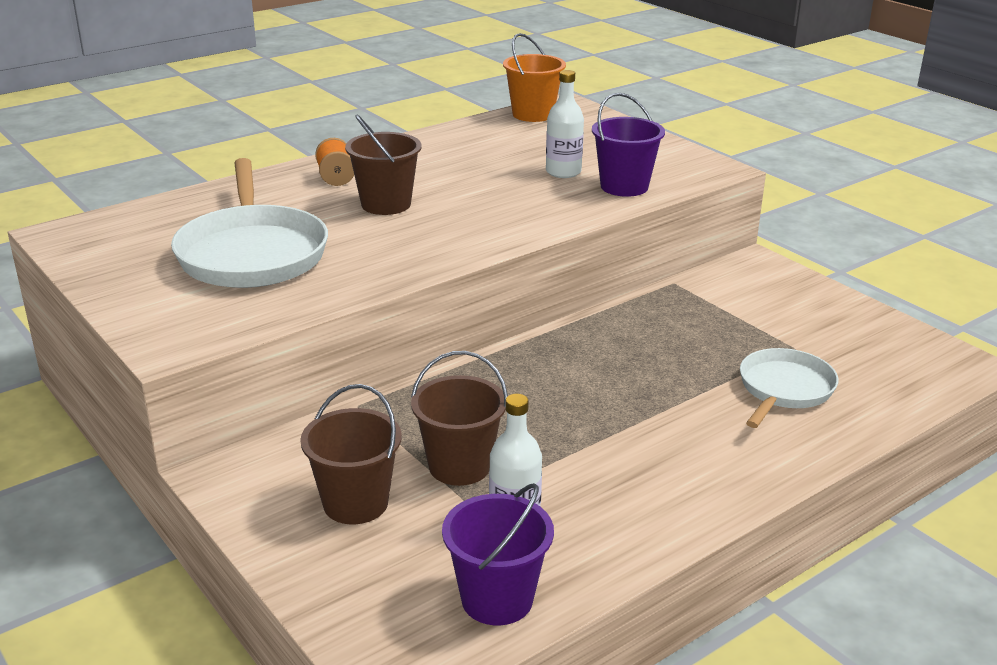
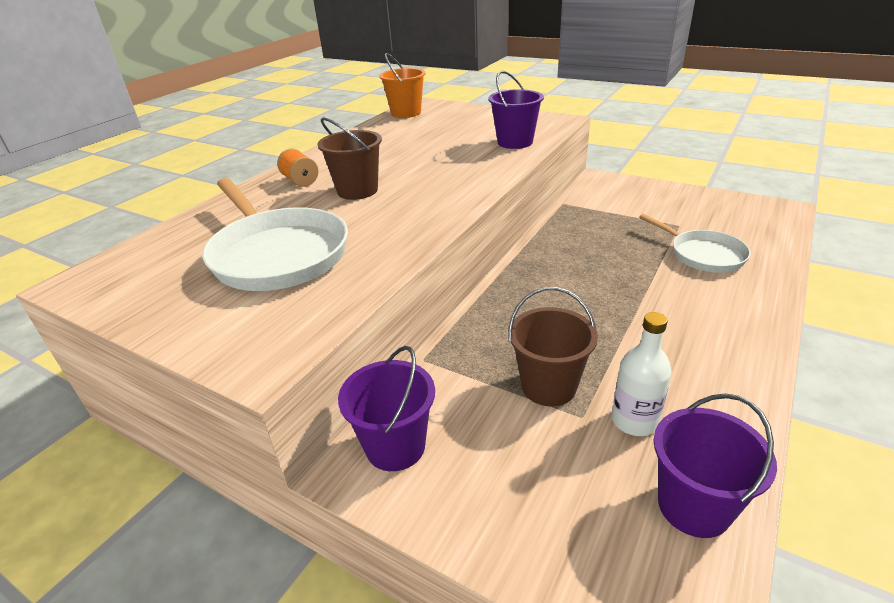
camera: 20 degrees left, 5 degrees up
(271, 469) = (395, 446): none -> purple bucket
(355, 503) = (495, 453): brown bucket -> none
(563, 172) = (464, 142): white bottle -> none
(784, 390) = (703, 254): white pan -> white pan turned 135 degrees clockwise

